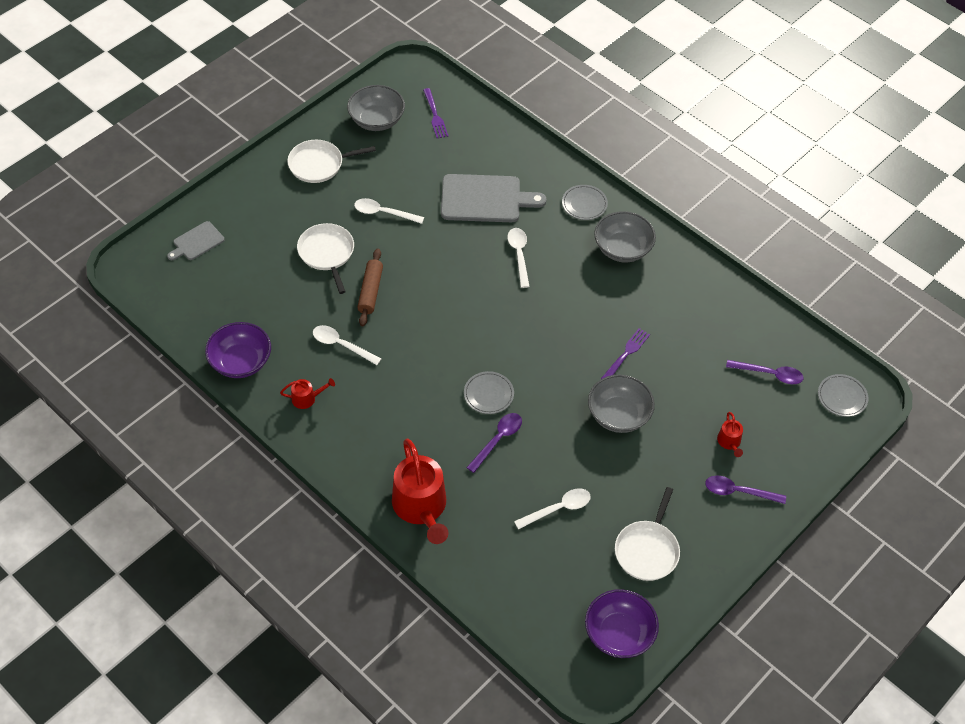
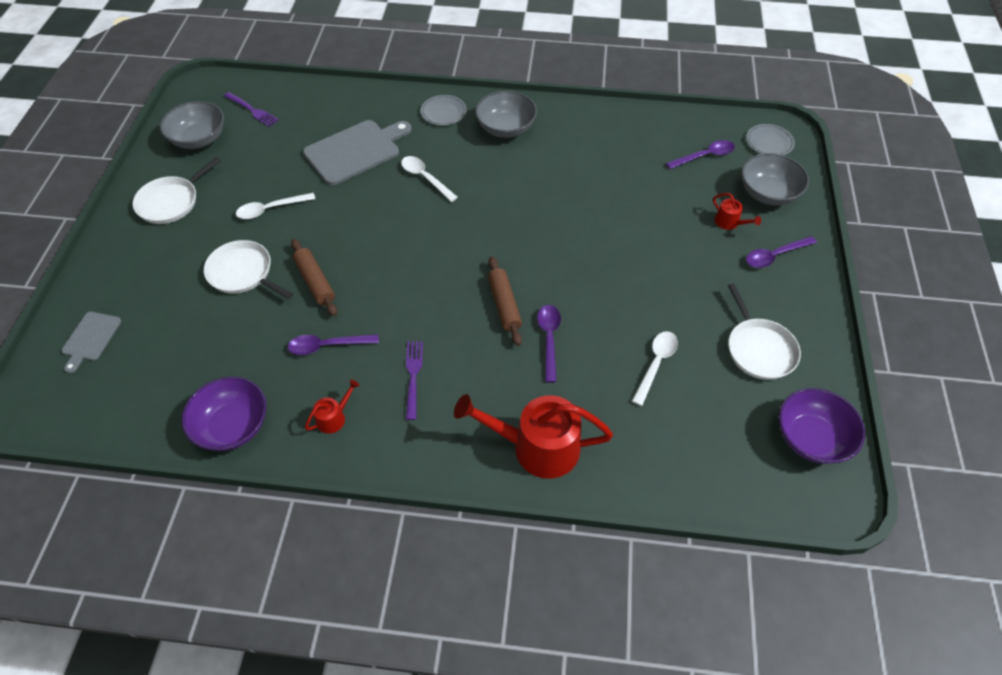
camera: 35 degrees left, 0 degrees up
(341, 345) = (327, 346): white spoon -> purple spoon
(421, 507) = (537, 447): red watering can -> red watering can turned 150 degrees clockwise
(488, 394) = (504, 305): grey plate -> brown rolling pin
(618, 415) = (627, 254): grey bowl -> grey bowl (768, 193)
(626, 354) = (586, 204): purple fork -> purple fork (413, 376)

